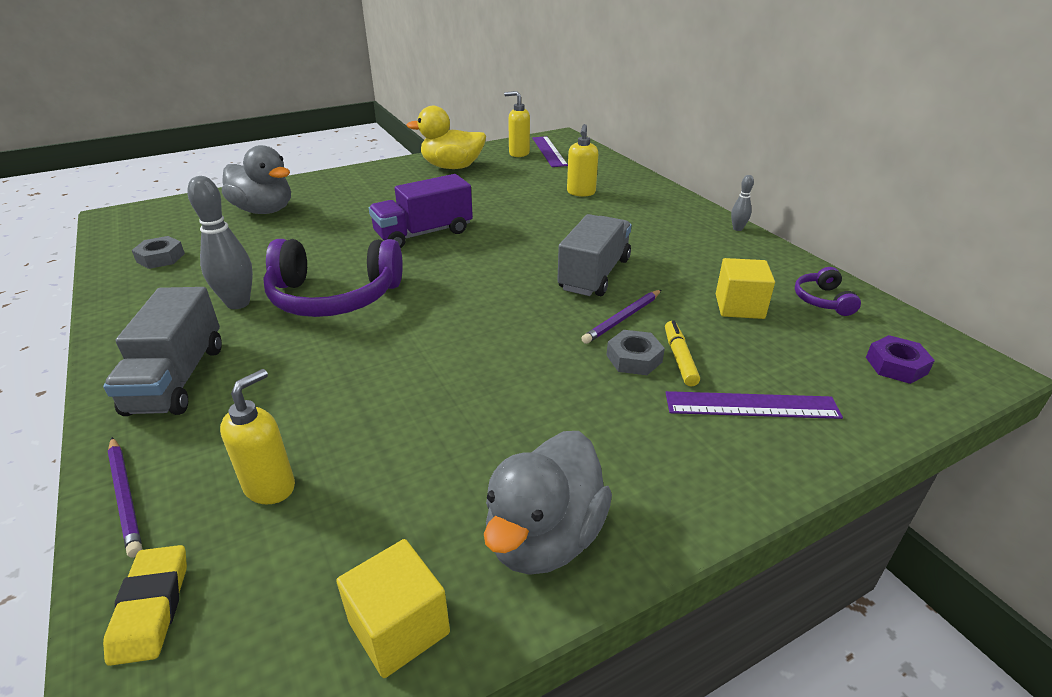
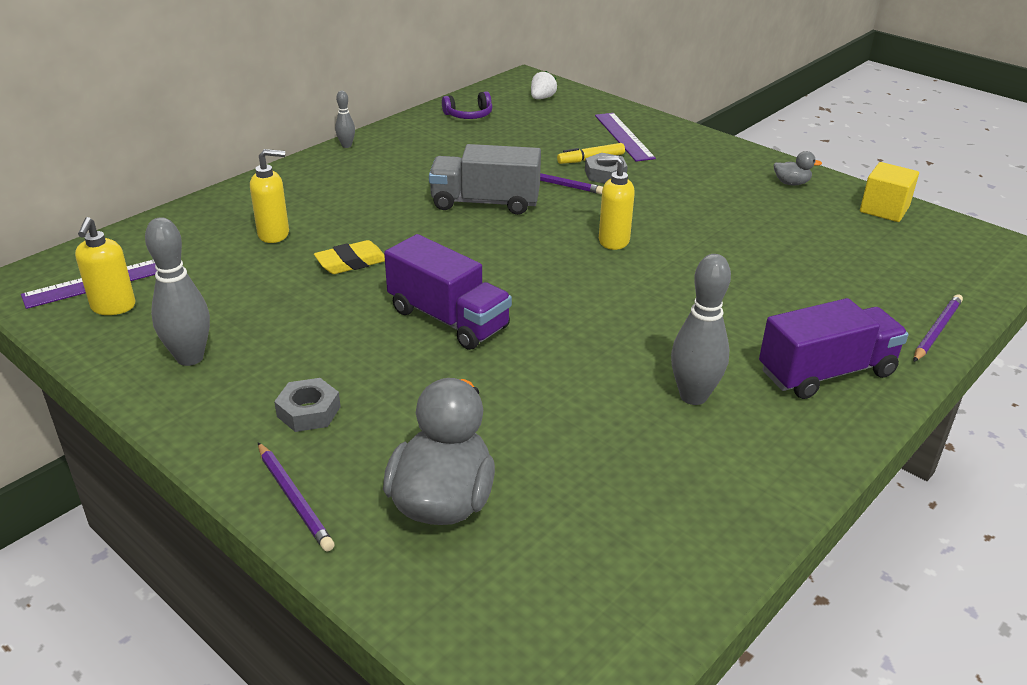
camera: 110 degrees left, 0 degrees up
(151, 607) = (968, 281): yellow eraser -> yellow eraser (351, 262)
(160, 258) = (653, 532): grey nut -> grey nut (308, 411)
(177, 379) = (826, 372): grey truck -> purple truck
(270, 487) = (862, 276): yellow soap dispenser -> yellow soap dispenser (613, 241)
(313, 181) = (294, 498): none -> purple pencil
(334, 296) = (630, 334): purple headphones -> none
(452, 167) = (190, 357): yellow duck -> grey bowling pin
(544, 536) = (791, 183): grey duck -> grey duck, size x0.45
(739, 306) = (500, 142): yellow cube -> none
(896, 365) = (542, 98): purple nut -> white strawberry

